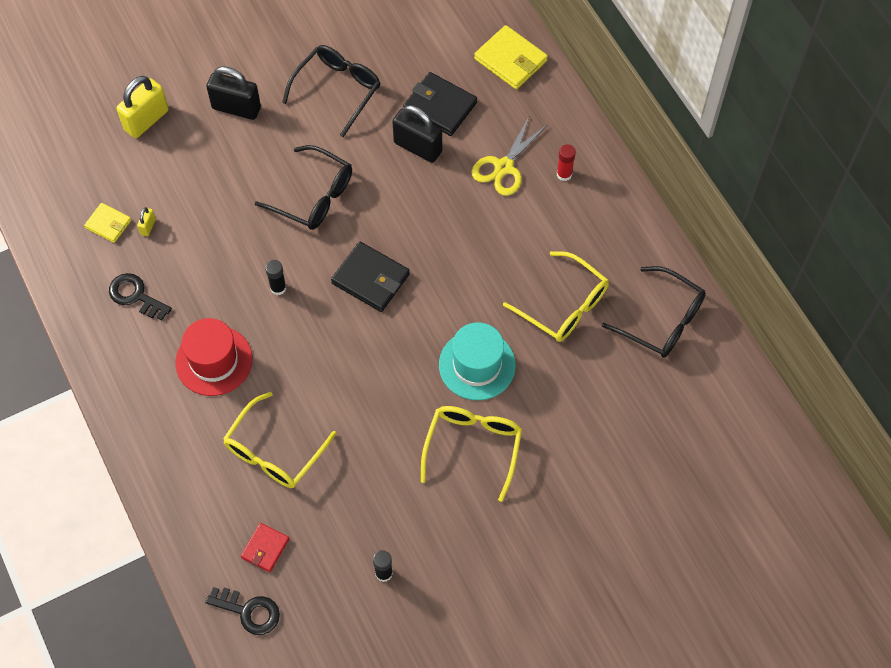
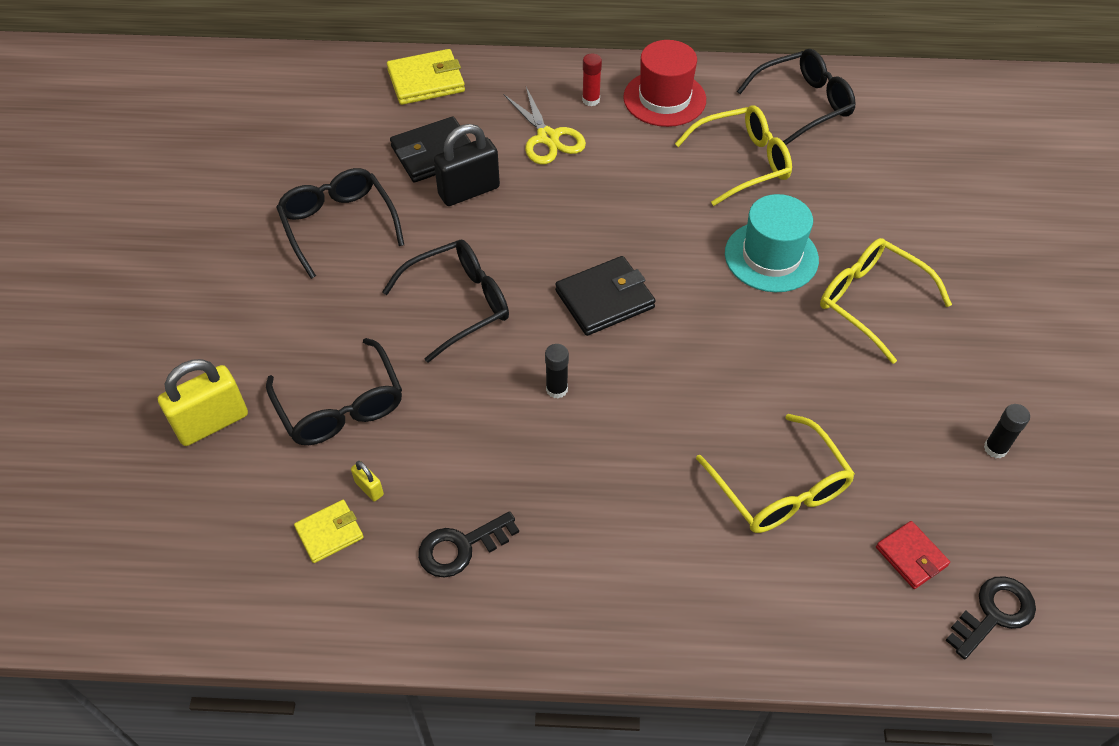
camera: 60 degrees left, 10 degrees down
(146, 120) = (212, 423): yellow padlock -> yellow padlock turned 75 degrees clockwise
(196, 178) = (341, 406): none -> black glasses
(214, 361) = (614, 499): red hat -> red hat (664, 98)
(236, 108) = (278, 325): black padlock -> none

